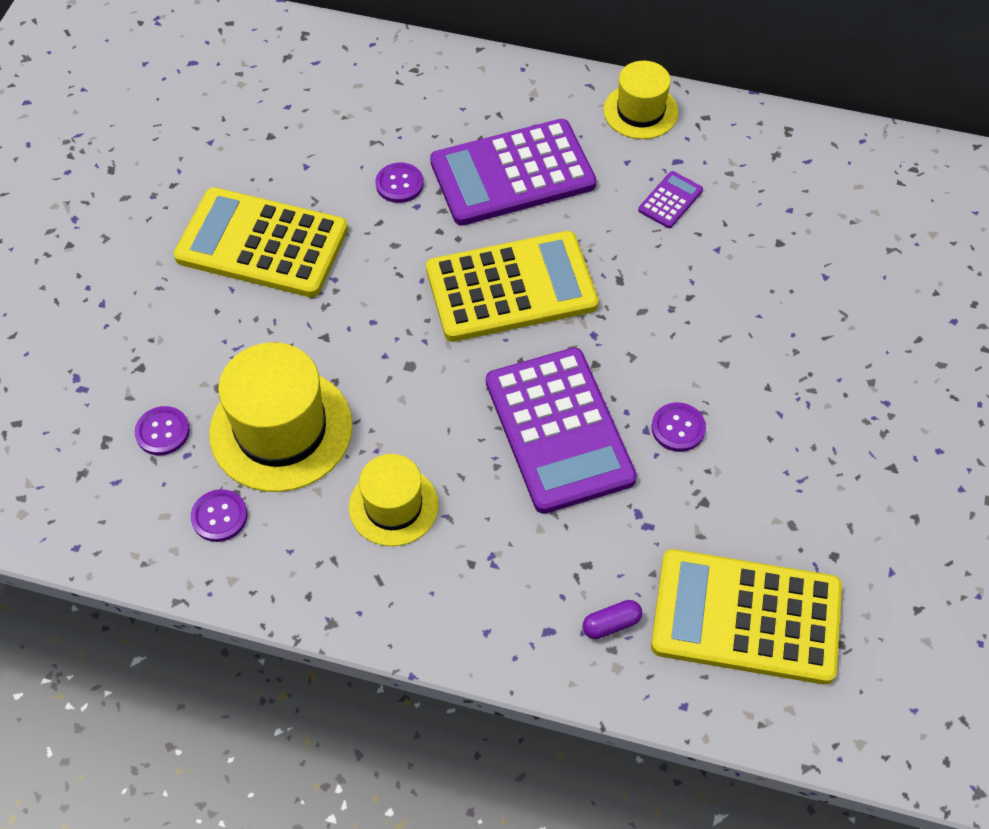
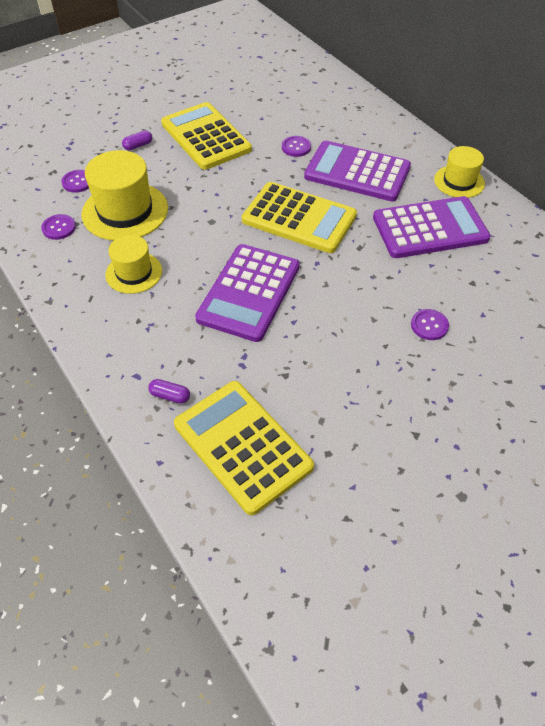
camera: 40 degrees right, 5 degrees down
(182, 319) = (138, 146): none -> purple capsule
(670, 200) = (430, 228): purple calculator -> purple calculator, size x2.40
(678, 428) = (312, 332): purple button -> purple button (429, 325)

